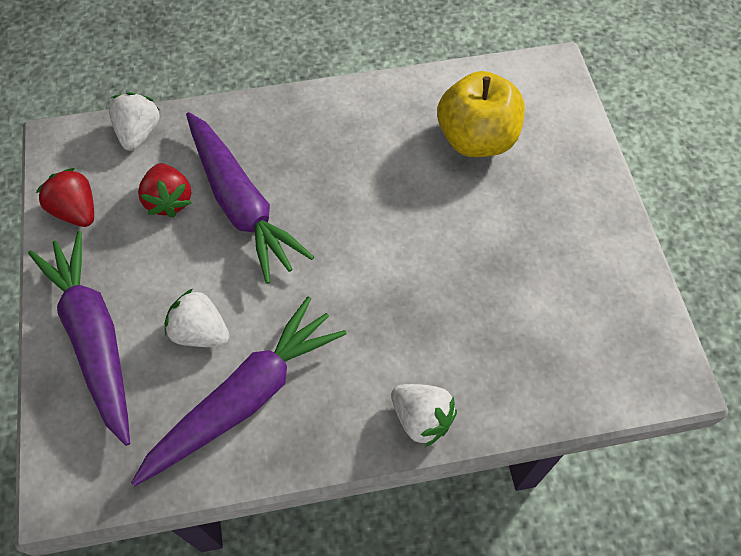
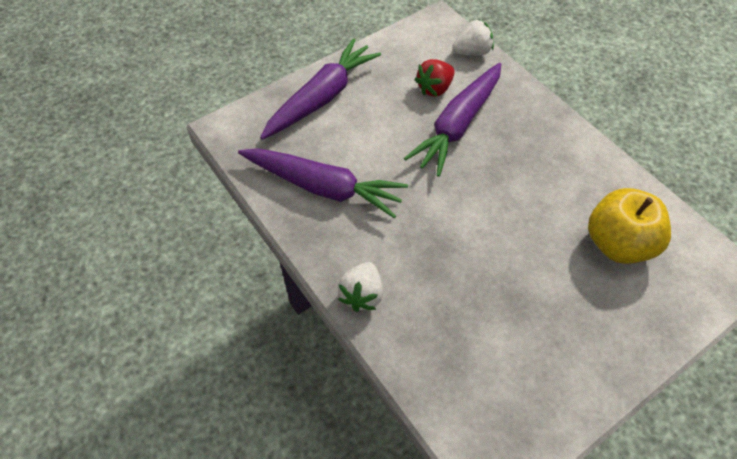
camera: 65 degrees right, 5 degrees down
(76, 211) = (398, 50): red strawberry -> none
(200, 332) = (354, 145): white strawberry -> none

